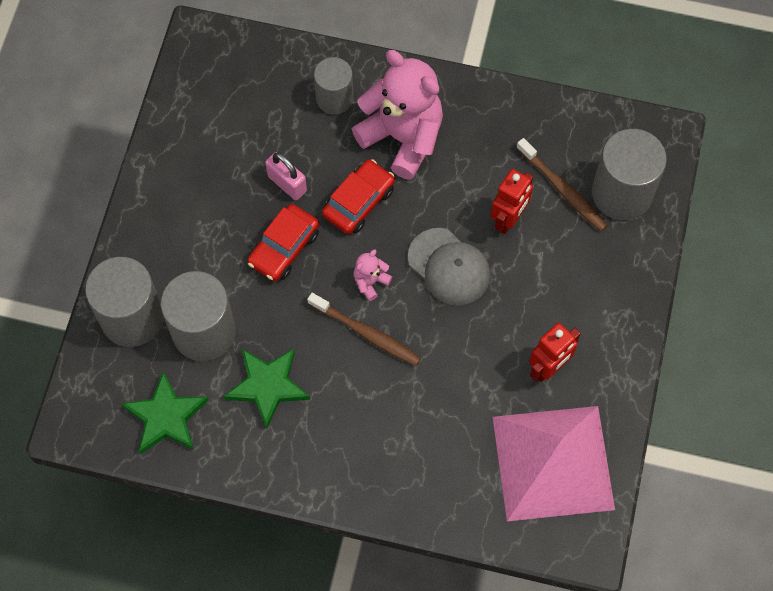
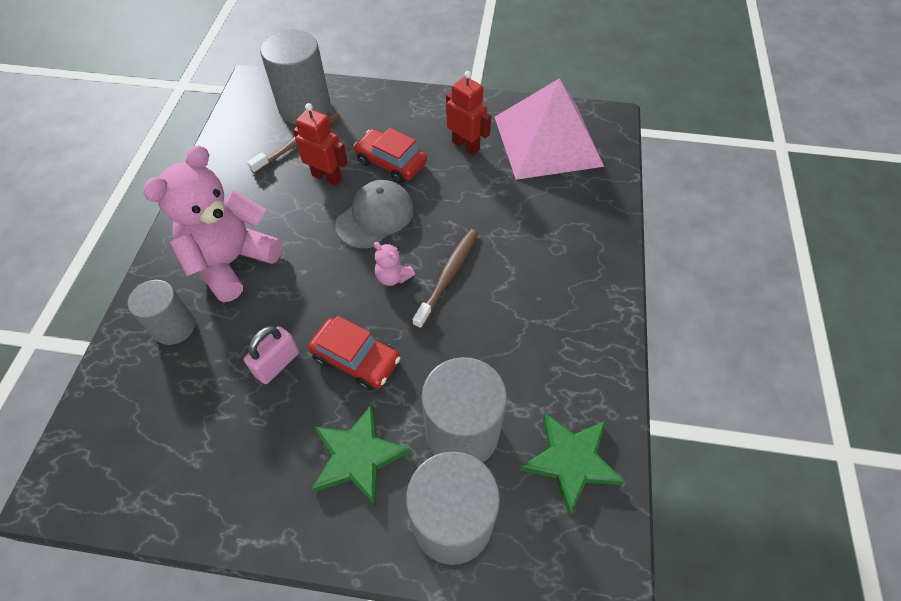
camera: 95 degrees left, 10 degrees down
(268, 386) = (516, 358): green star -> green star (358, 456)
(358, 202) = (303, 294): red car -> red car (391, 163)

